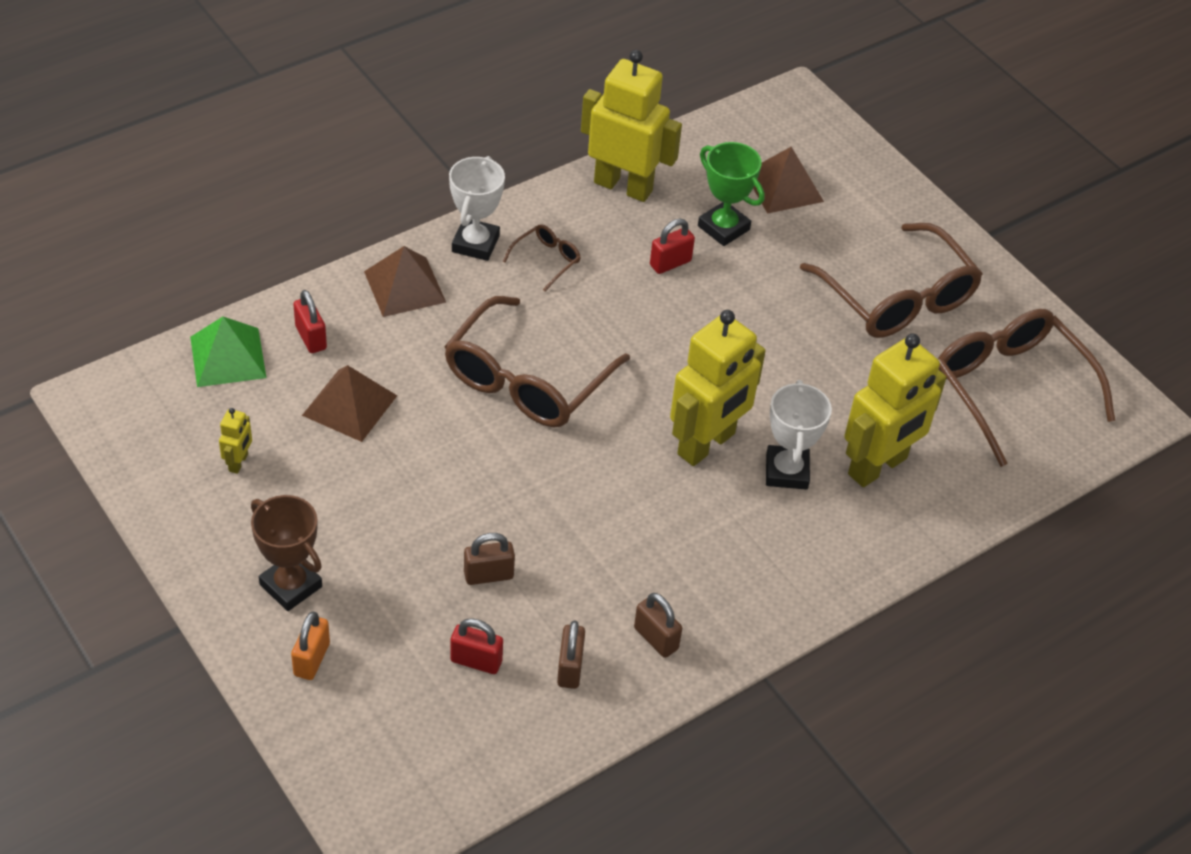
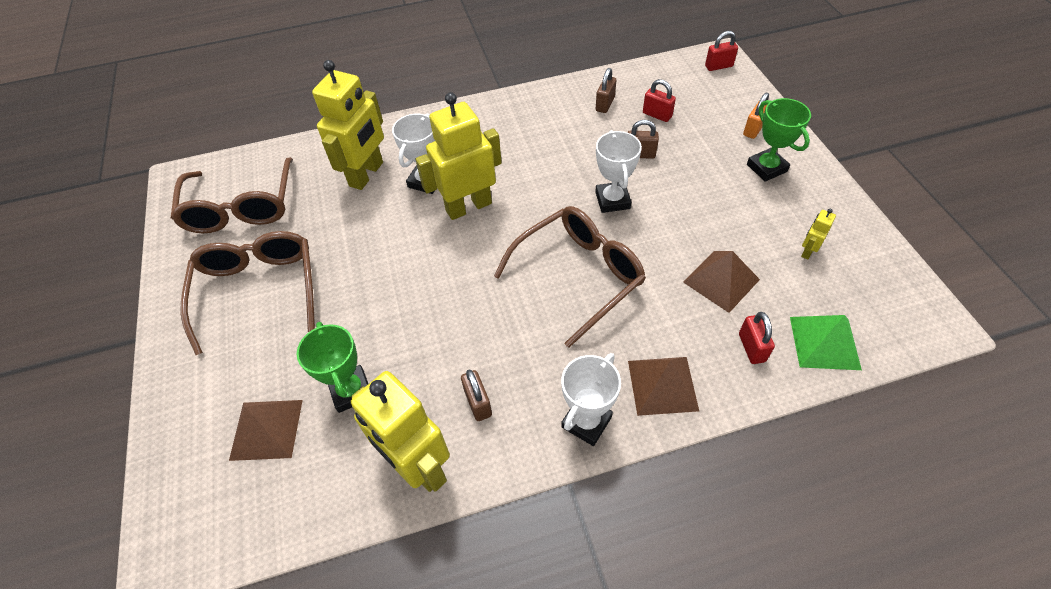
camera: 155 degrees left, 5 degrees up
(291, 586) = (766, 168): brown trophy -> green trophy
(511, 490) = (612, 200): none -> white trophy
(546, 260) = (526, 388): brown glasses -> none
(656, 638) = (551, 110): brown padlock -> brown padlock (478, 403)
(670, 263) = (418, 361): red padlock -> red padlock (718, 66)
(878, 467) = (367, 174): yellow robot -> yellow robot turned 135 degrees clockwise

